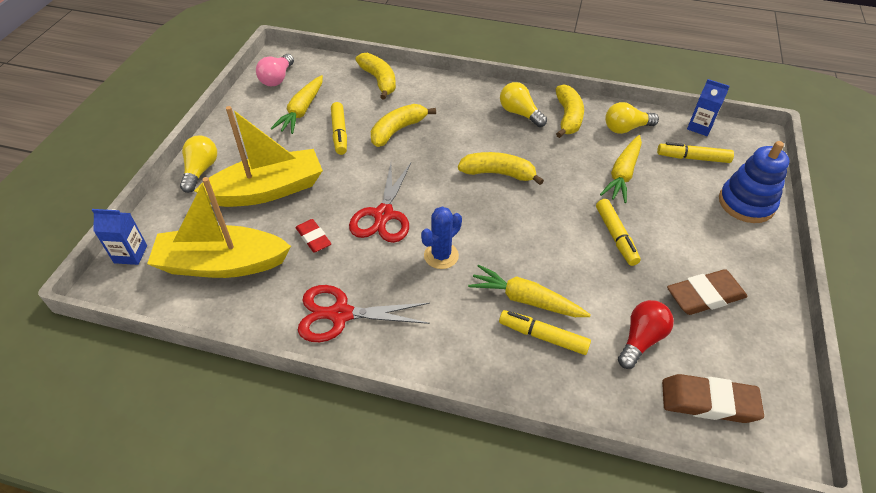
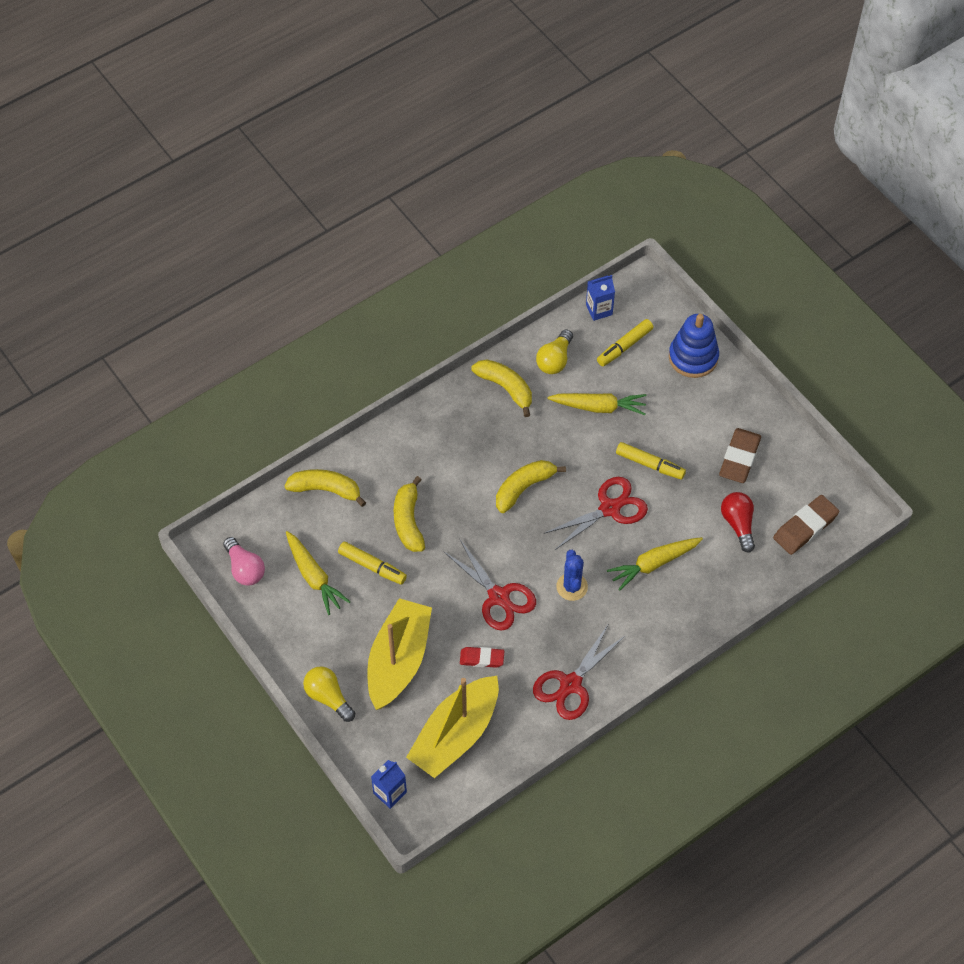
camera: 50 degrees left, 10 degrees up
(520, 113) = (469, 418): yellow light bulb -> none
(543, 235) = (610, 508): none -> red scissors
(543, 336) = (690, 577): yellow marker -> none
(622, 174) = (598, 407): yellow carrot -> yellow carrot turned 60 degrees counterclockwise

